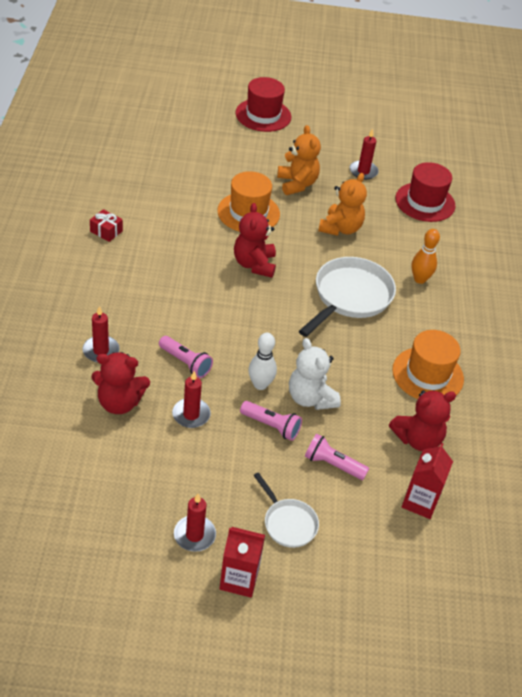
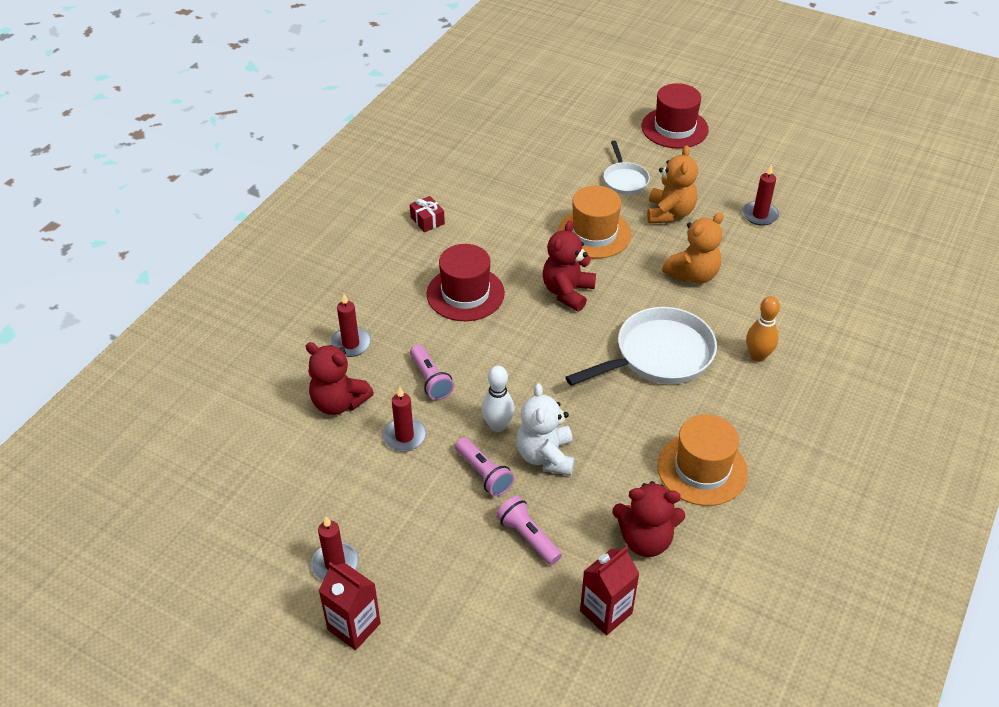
camera: 30 degrees right, 0 degrees up
(288, 523) = (440, 585): white pan -> white pan (624, 180)
(425, 202) = (818, 267): red hat -> red hat (465, 294)

